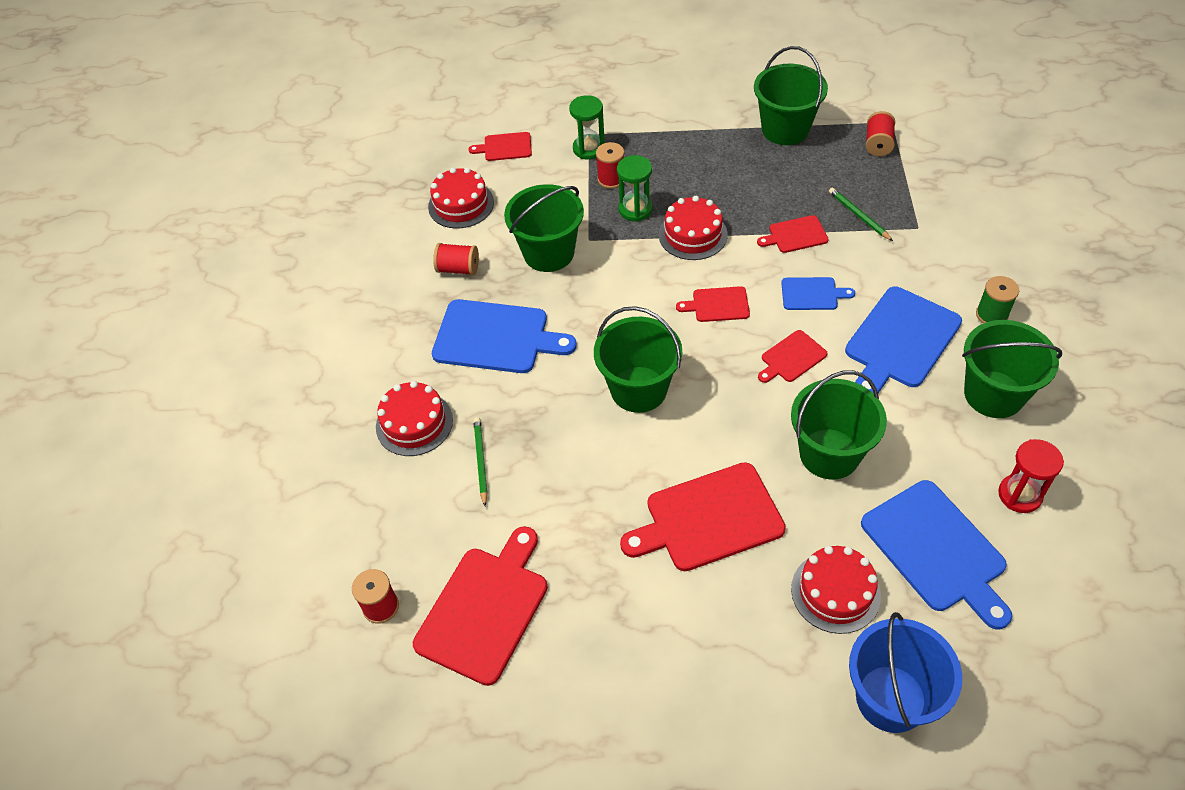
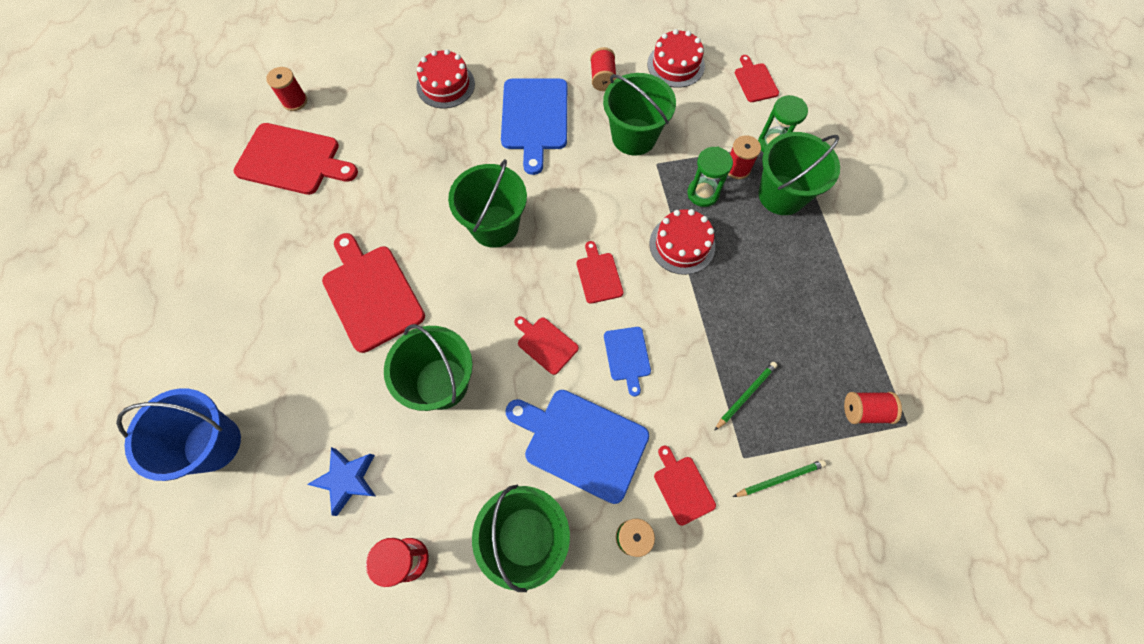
camera: 75 degrees right, 15 degrees up
(481, 461) = (415, 132): green pencil -> green pencil (779, 479)
(785, 129) = (857, 313): green bucket -> green bucket (781, 195)
(795, 235) = (703, 335): red cutting board -> red cutting board (682, 487)
(835, 592) = (306, 396): red cake -> none
(936, 550) = (347, 480): blue cutting board -> blue star

